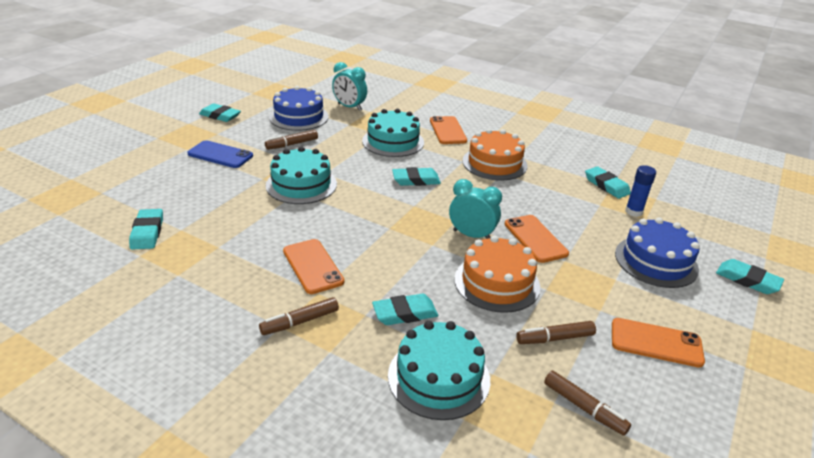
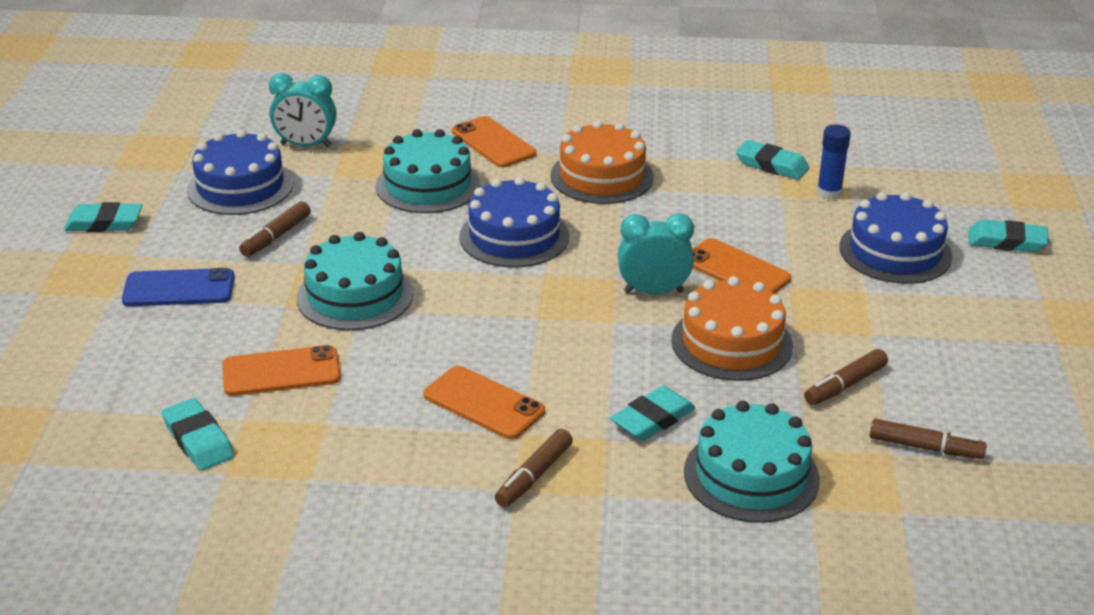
camera: 25 degrees left, 0 degrees up
(416, 180) = (514, 236): turquoise eraser -> blue cake
(656, 343) = (954, 350): orange phone -> orange phone (281, 372)

